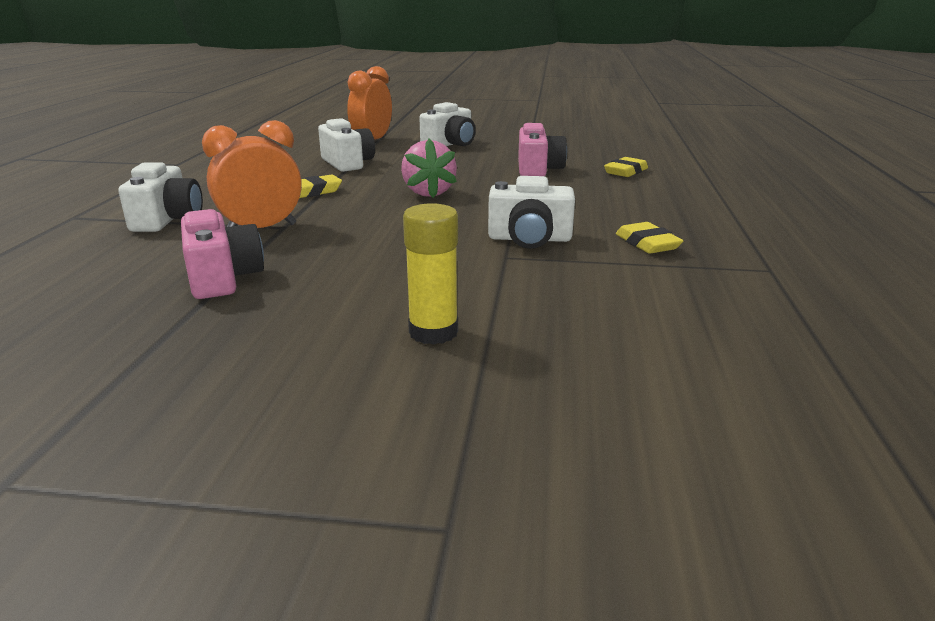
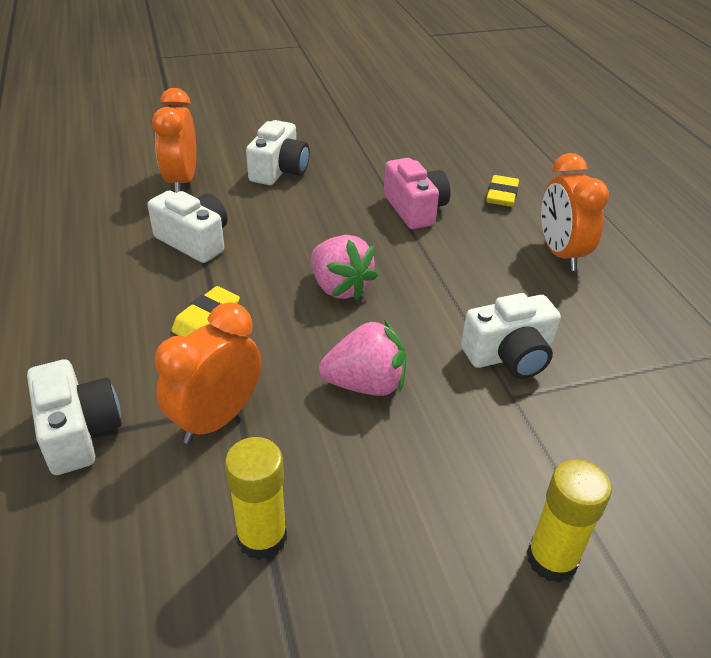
camera: 25 degrees left, 15 degrees up
(223, 278) = (262, 537): pink camera -> yellow glue stick
(390, 233) = (366, 384): none -> pink strawberry
(645, 202) = (560, 254): none -> orange clock
(647, 243) = (615, 333): yellow eraser -> none

